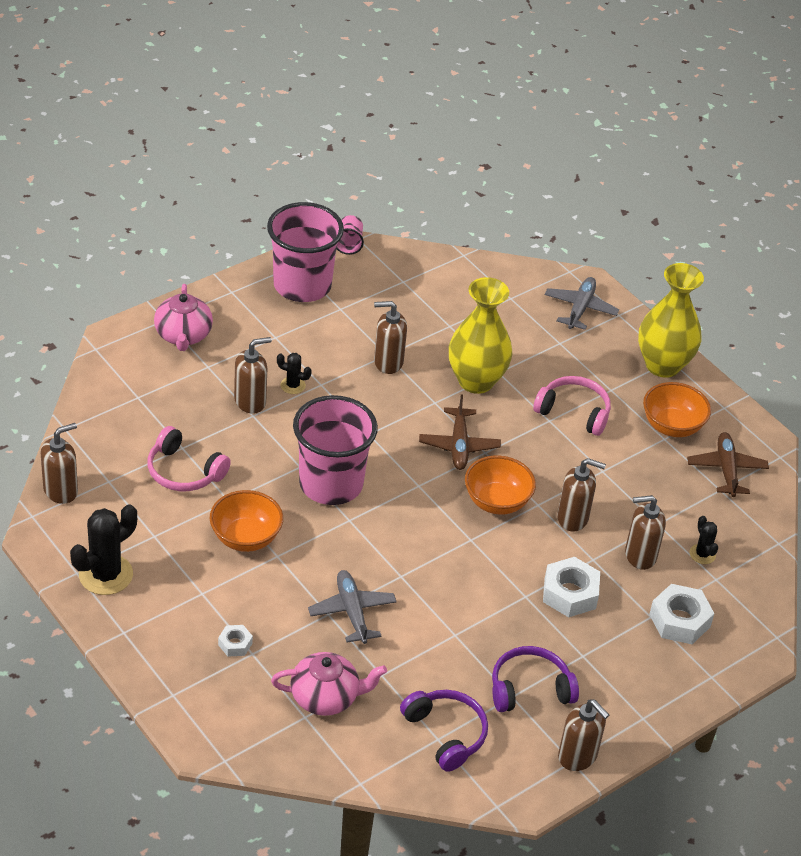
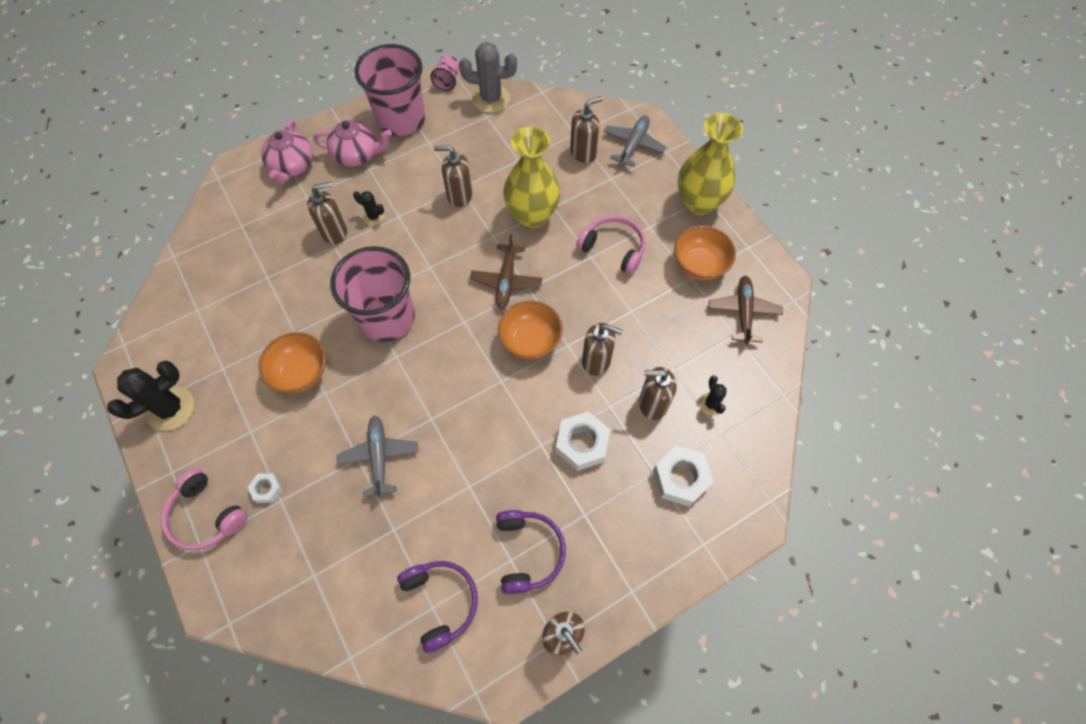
camera: 10 degrees right, 20 degrees up
(61, 490) = (154, 319): brown soap dispenser -> brown soap dispenser (583, 152)
(184, 471) = (263, 302): pink headphones -> pink headphones (206, 515)
(326, 697) = (337, 553): pink teapot -> pink teapot (357, 154)
(405, 263) = (491, 99): none -> grey cactus
(529, 688) = (528, 552): purple headphones -> purple headphones turned 90 degrees clockwise

